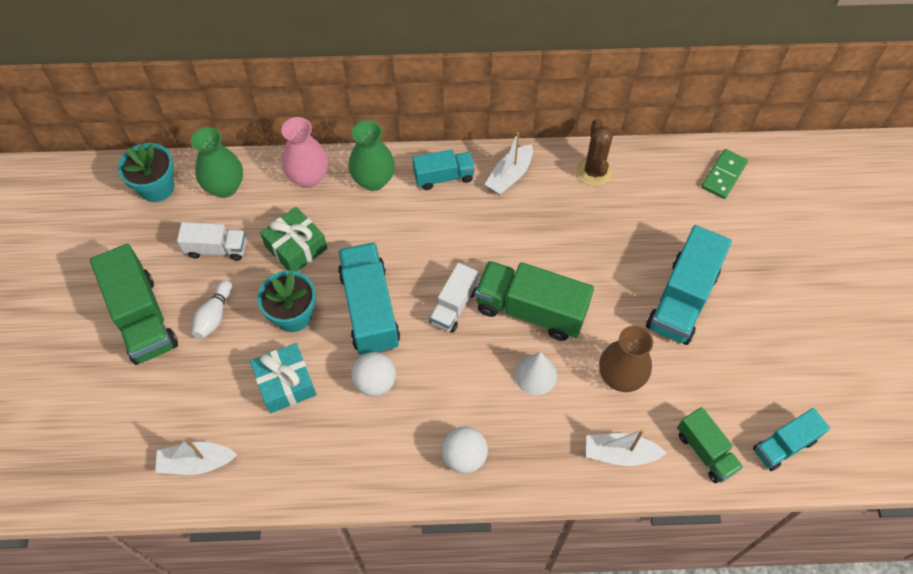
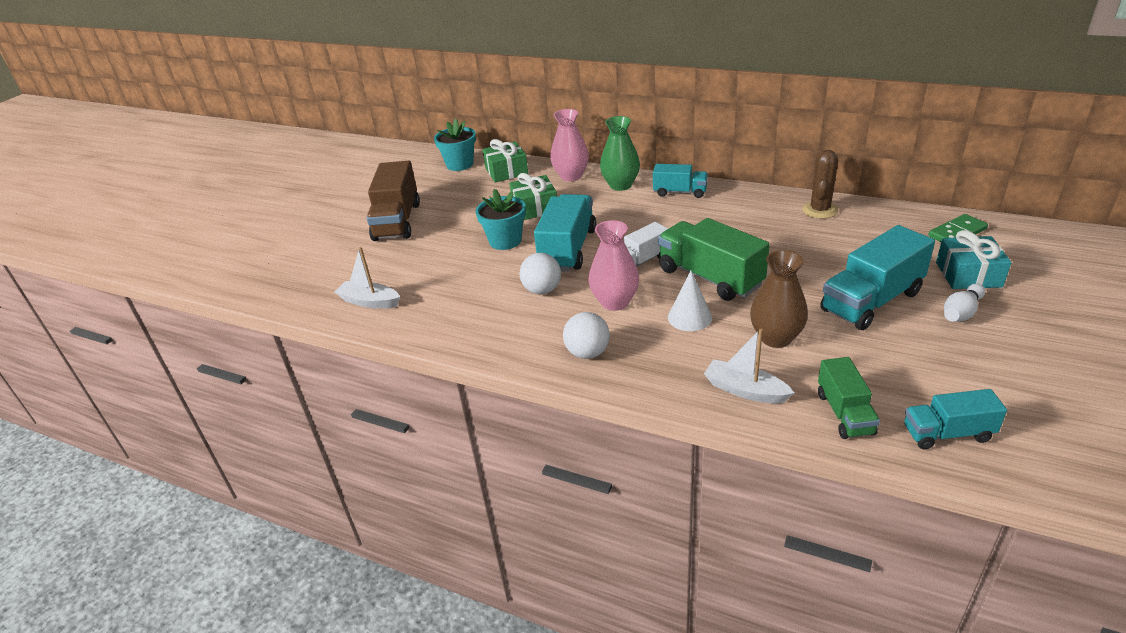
camera: 30 degrees right, 25 degrees down
(142, 318) = (397, 221): green truck -> brown truck
(214, 316) = (447, 230): white bowling pin -> white bowling pin (961, 312)
(216, 249) = (476, 198): white truck -> none
(225, 187) = (506, 171): green vase -> green gift
(286, 383) = (470, 275): turquoise gift -> turquoise gift (968, 274)
(456, 376) = (615, 302): none -> pink vase
(509, 176) = (738, 200): white boat -> none

